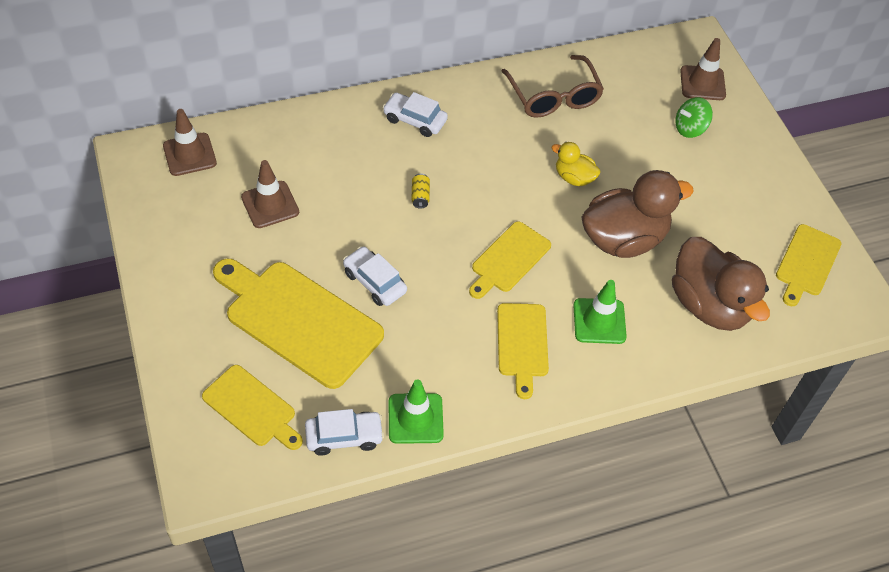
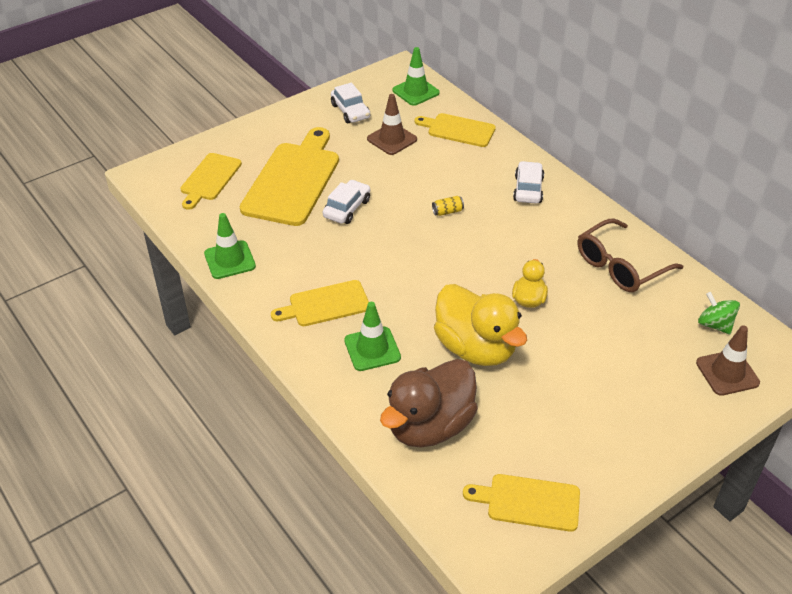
camera: 75 degrees right, 10 degrees down
(189, 154) = (415, 91): brown traffic cone -> green traffic cone
(344, 437) = (201, 228): white car -> white car (350, 111)
(509, 259) = (410, 277): yellow cutting board -> yellow cutting board (458, 130)
(623, 239) = (475, 348): brown duck -> yellow duck
(690, 128) = (653, 373): green spinning top -> green spinning top (715, 325)

